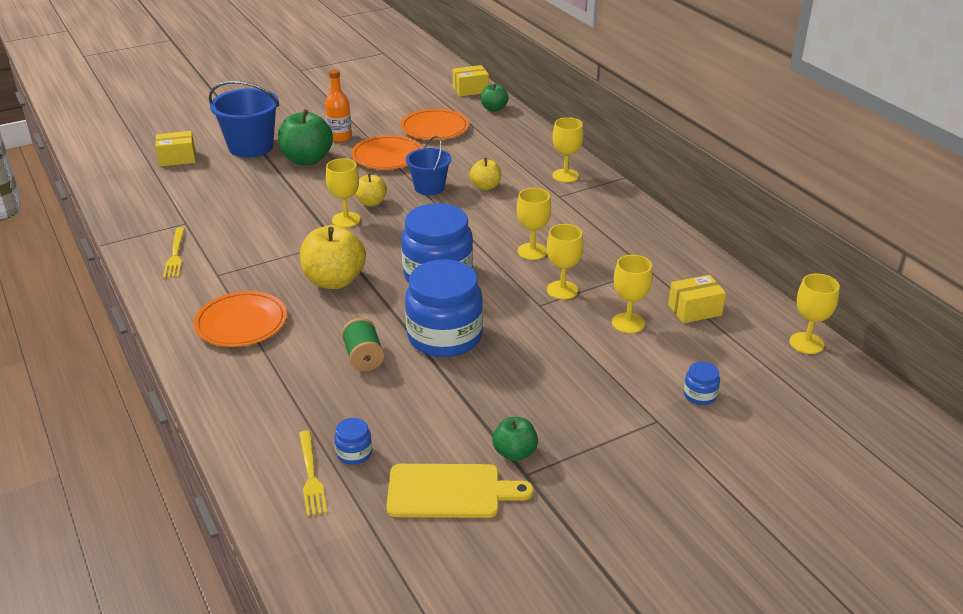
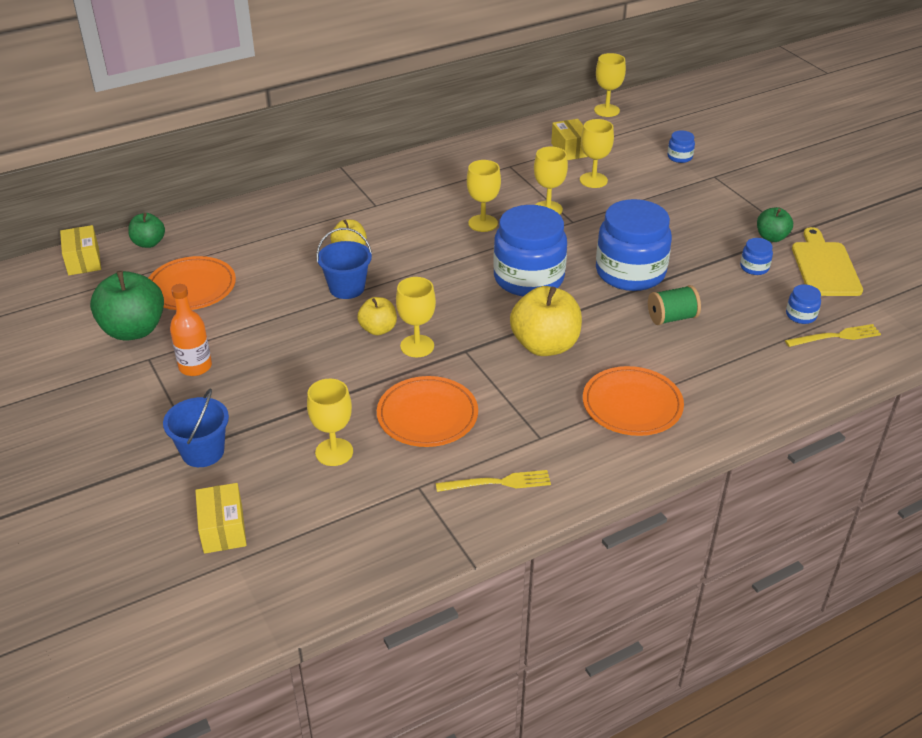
camera: 90 degrees left, 5 degrees up
(251, 147) = (203, 452): blue bucket -> blue bucket, size x0.64
(307, 160) = (256, 391): green apple -> green apple (133, 330)
(387, 156) = (261, 322): orange plate -> orange plate (427, 415)
(450, 429) = (754, 267): none -> blue jar
(565, 175) = (332, 200): yellow goblet -> yellow goblet (334, 452)

